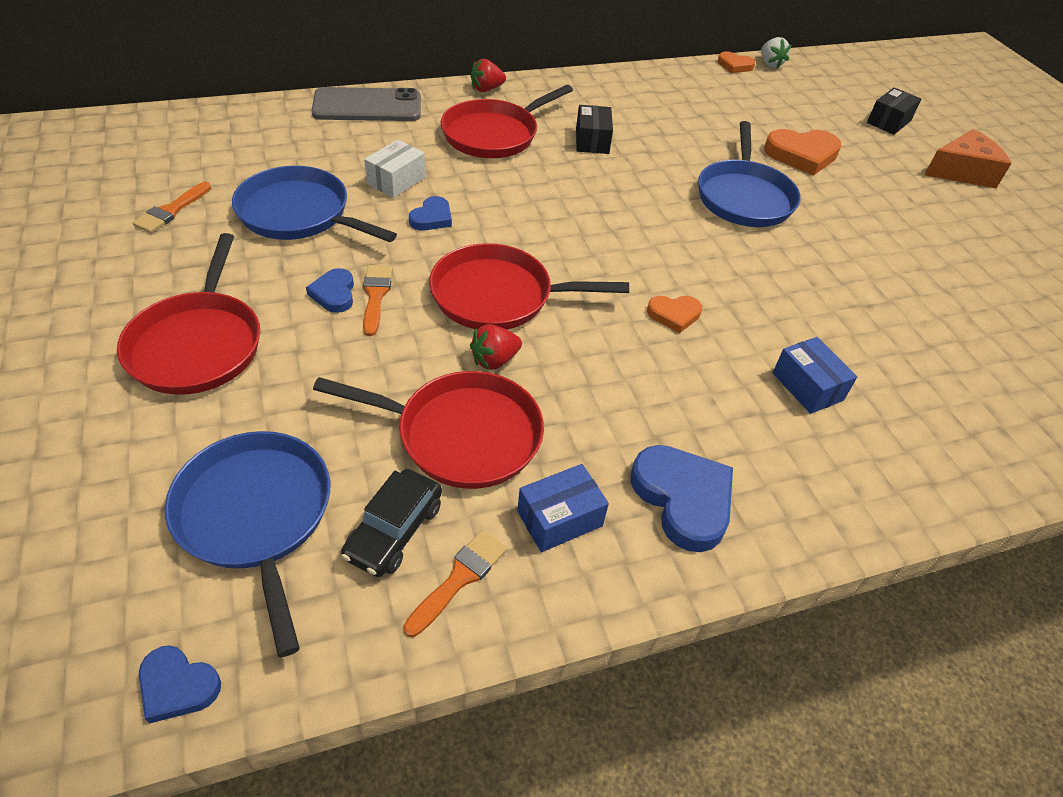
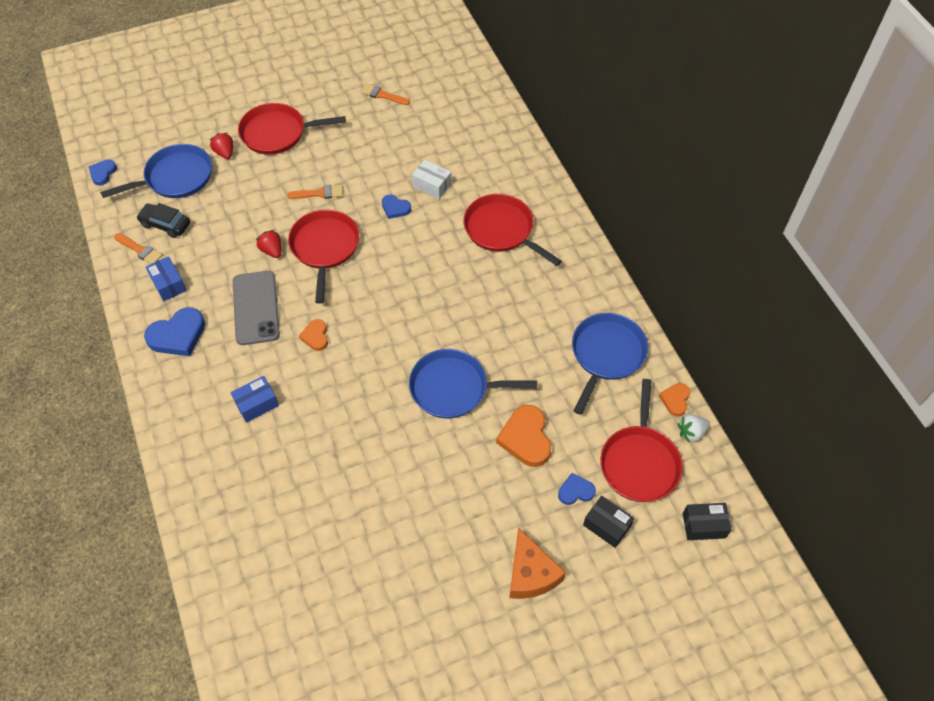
camera: 90 degrees right, 10 degrees up
(298, 214) = (388, 147): blue pan -> blue pan (606, 354)
(334, 293) = (319, 176): blue heart -> blue heart (575, 491)
(367, 106) = (520, 156): grey phone -> grey phone (256, 308)
(462, 435) = (220, 242): red pan -> red pan (639, 462)
(486, 89) = (566, 220): red strawberry -> red strawberry (225, 153)
(592, 141) = (509, 289): black box -> black box (704, 525)

